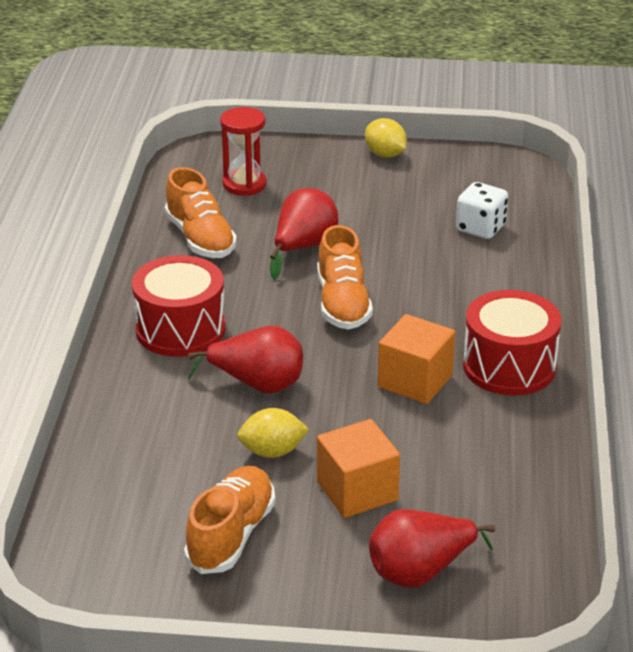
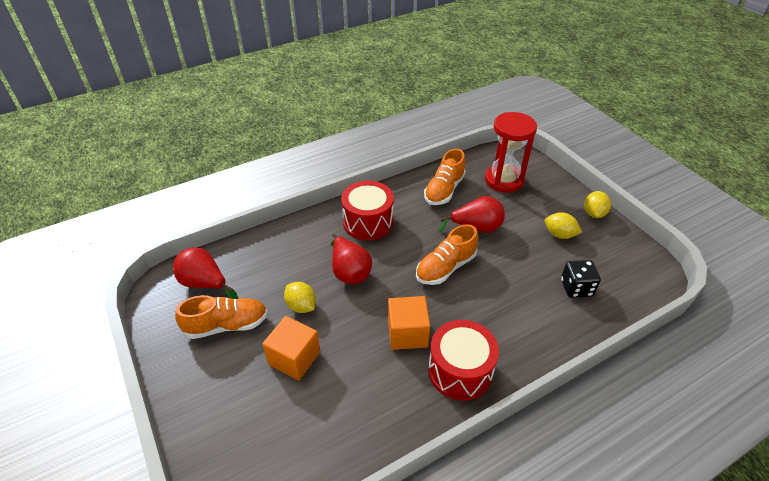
camera: 55 degrees right, 10 degrees up
(244, 184) = (504, 180): red hourglass -> red hourglass, size x1.50
(389, 195) = (559, 234): none -> yellow lemon
(420, 572) = (245, 424): red pear -> red pear (205, 283)
(480, 228) = (576, 288): white dice -> black dice

